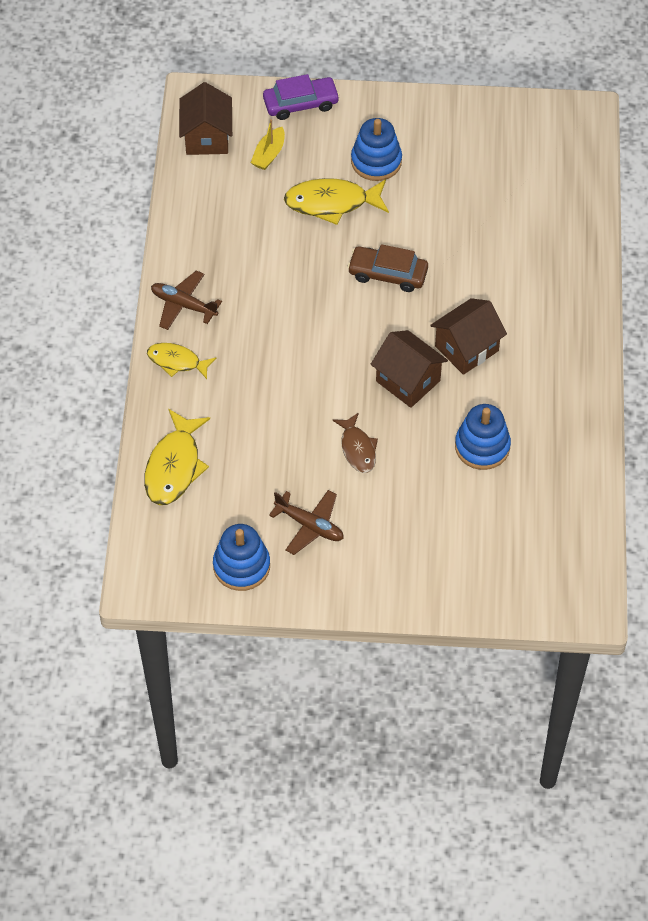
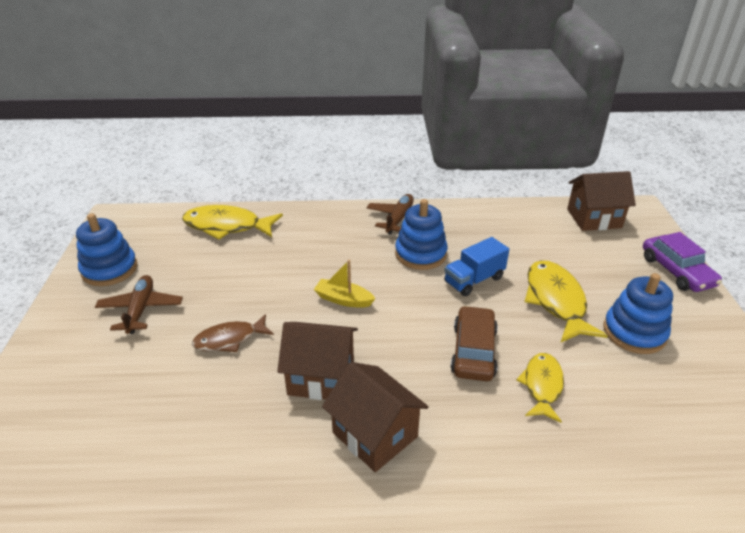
camera: 85 degrees right, 20 degrees down
(177, 361) = (337, 220): yellow fish -> yellow fish (542, 386)
(269, 154) = (596, 255): yellow boat -> yellow boat (343, 299)
(296, 257) = (474, 280): none -> blue truck
(309, 525) = (141, 310): brown plane -> brown plane turned 150 degrees clockwise
(408, 381) = (321, 377): brown house -> brown house turned 60 degrees clockwise
(482, 446) = (216, 459): blue stacking toy -> blue stacking toy (420, 254)

